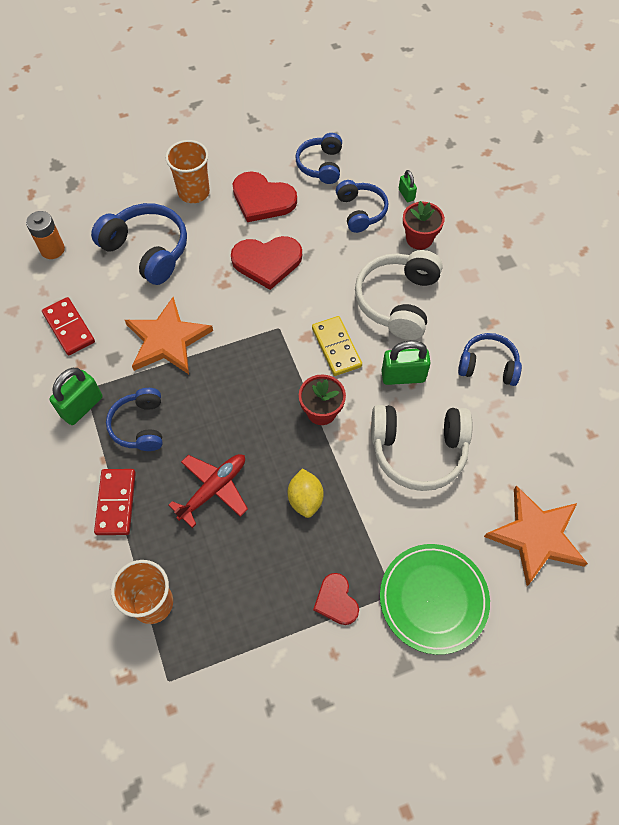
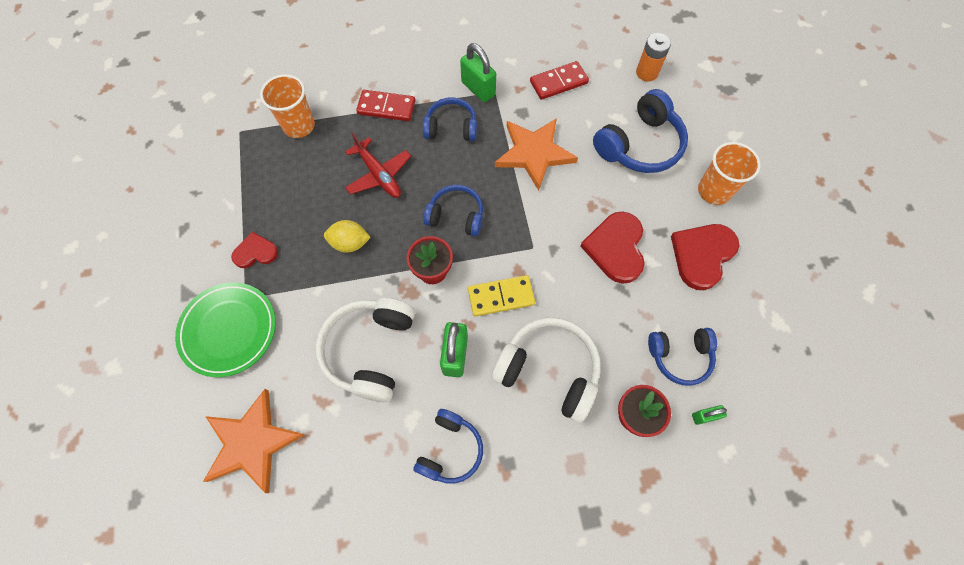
camera: 100 degrees right, 5 degrees up
(321, 165) = (753, 325): blue headphones -> blue headphones (456, 216)

